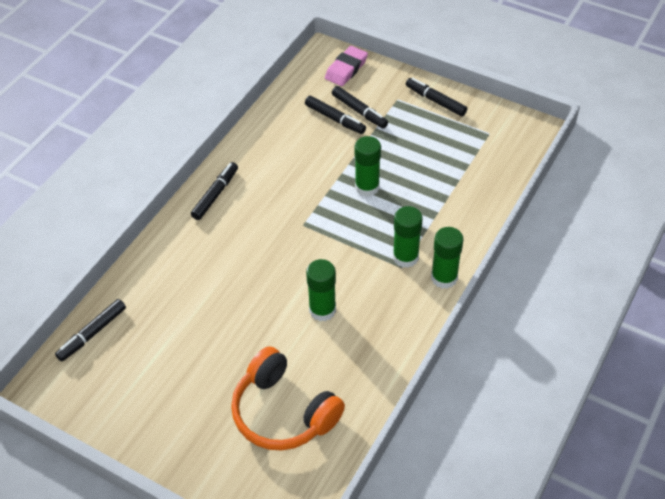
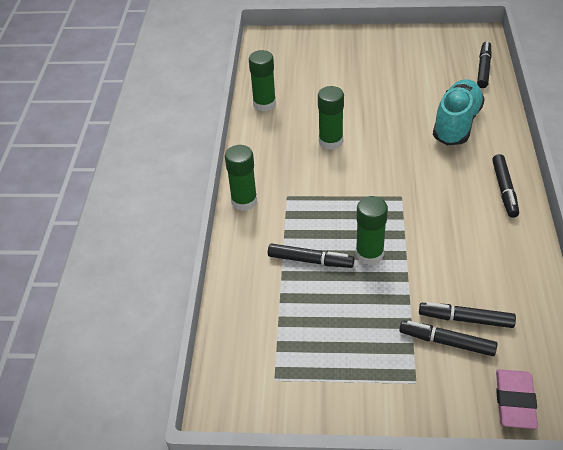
camera: 155 degrees right, 5 degrees down
(188, 276) = (456, 124): none -> turquoise shoe
(283, 412) = (310, 78): orange headphones -> none
(405, 257) = (288, 205): green glue stick -> green glue stick (264, 104)
(435, 101) = (367, 400): black marker -> black marker (310, 260)

